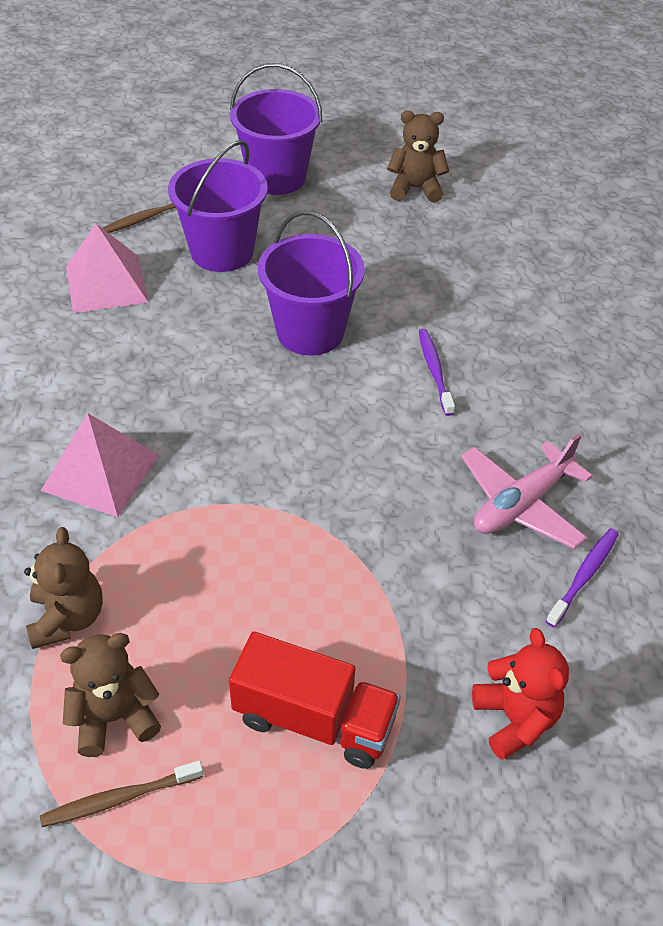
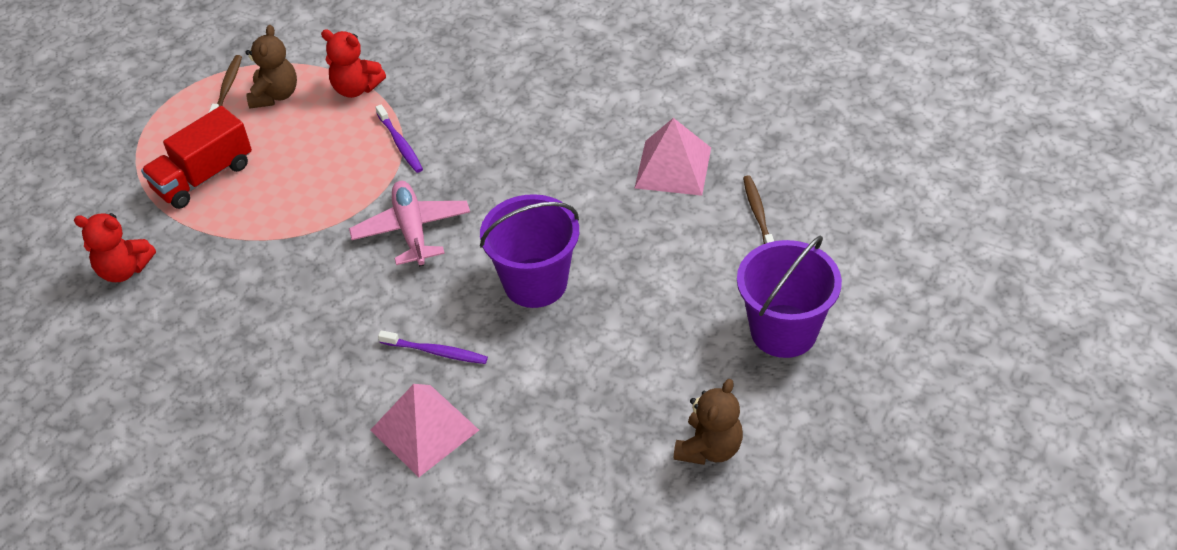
camera: 120 degrees right, 0 degrees up
(67, 618) = (356, 88): brown teddy bear -> red teddy bear
(100, 472) = (463, 124): pink pyramid -> pink pyramid (424, 430)
(222, 251) = (679, 254): purple bucket -> none
(521, 504) = (266, 348): pink plane -> pink plane (412, 230)
(584, 576) = (182, 357): purple toothbrush -> purple toothbrush (400, 144)

